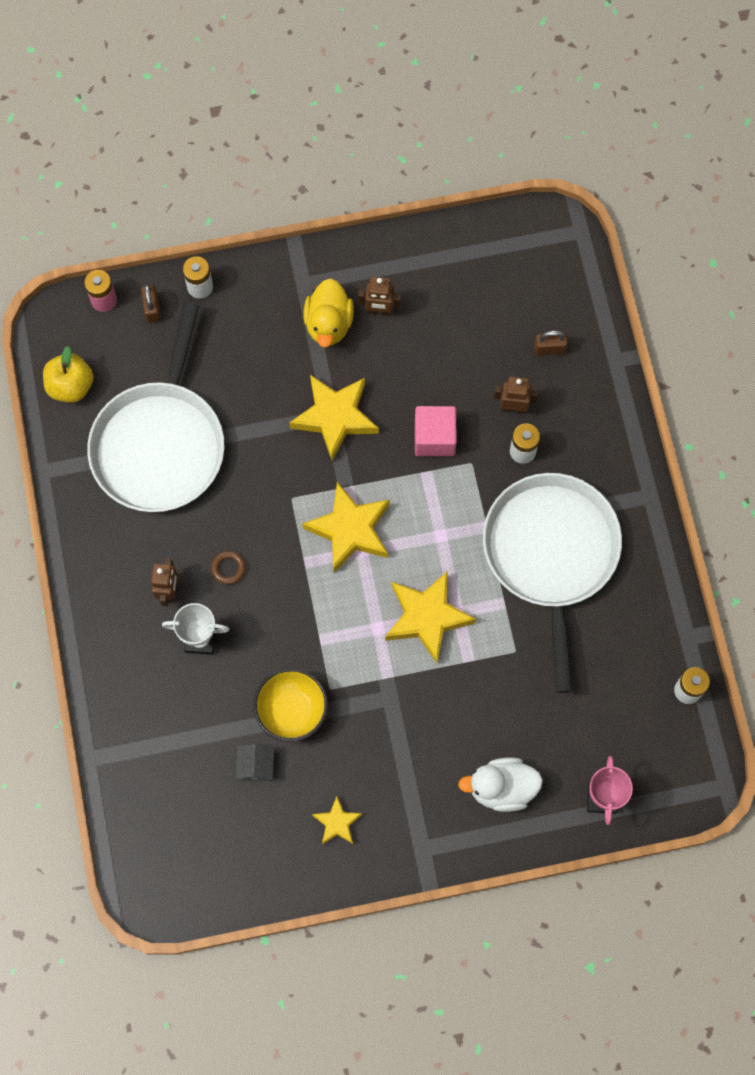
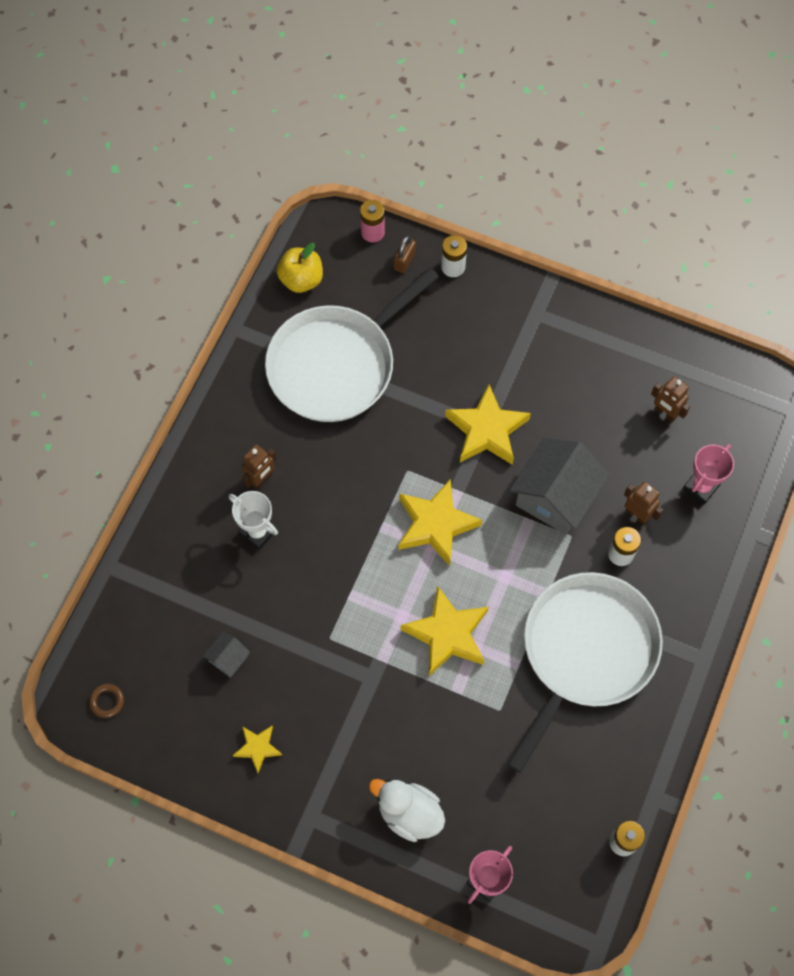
camera: 35 degrees right, 5 degrees down
(228, 568) = (319, 492): brown ring -> brown ring (107, 701)
(292, 711) = (287, 635): yellow bowl -> none
(328, 324) = (533, 356): yellow duck -> none
(379, 311) = (581, 371): brown robot -> brown robot (665, 413)
(434, 438) = (555, 497): pink cube -> grey house
(549, 349) = (701, 487): brown padlock -> pink trophy

